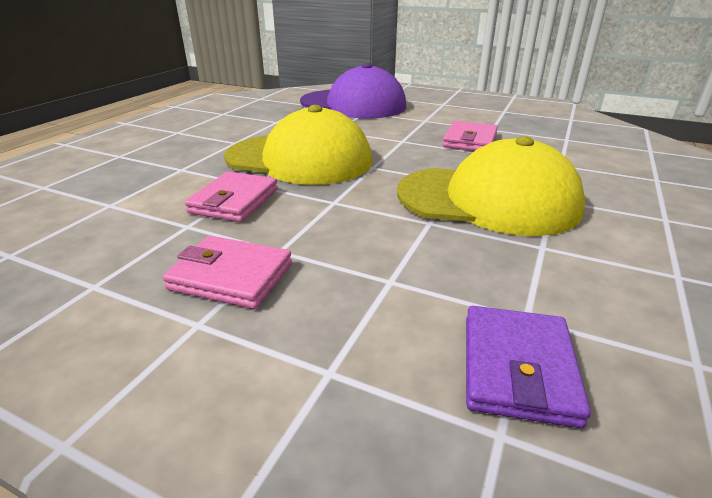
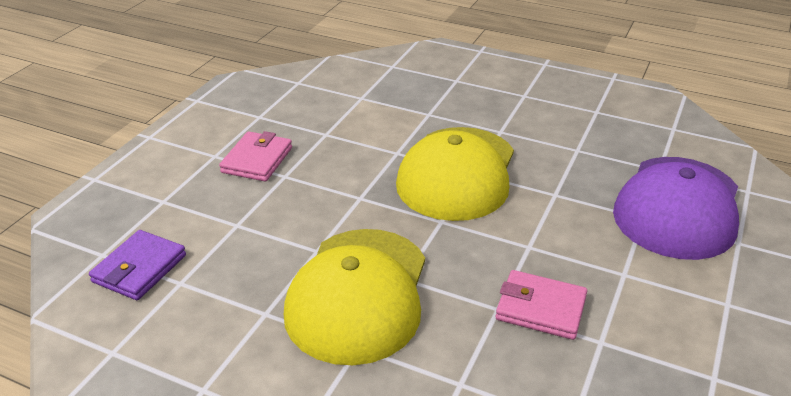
camera: 90 degrees right, 5 degrees up
(234, 201) = (363, 148): pink wallet -> none
(517, 368) = (139, 269): purple wallet -> purple wallet turned 75 degrees counterclockwise

